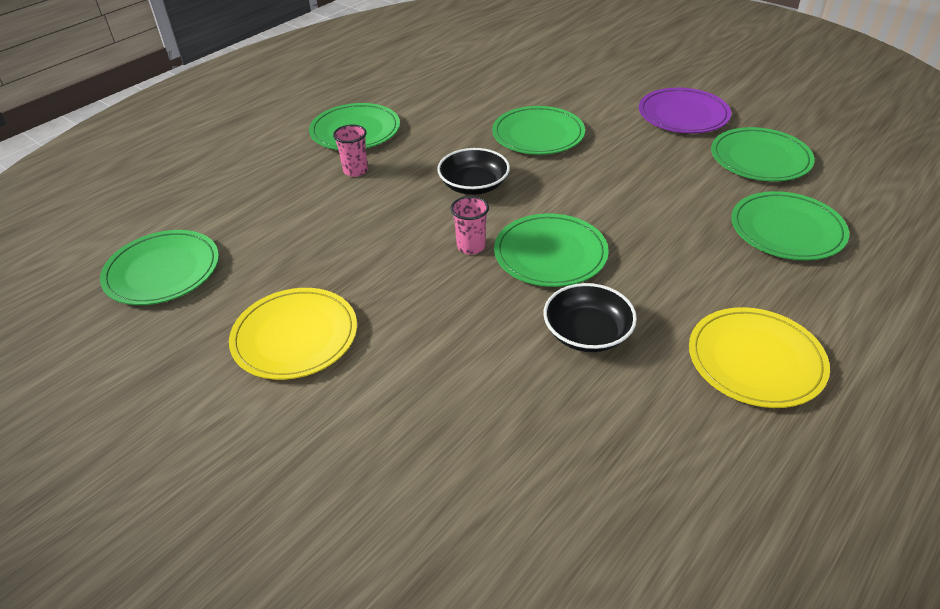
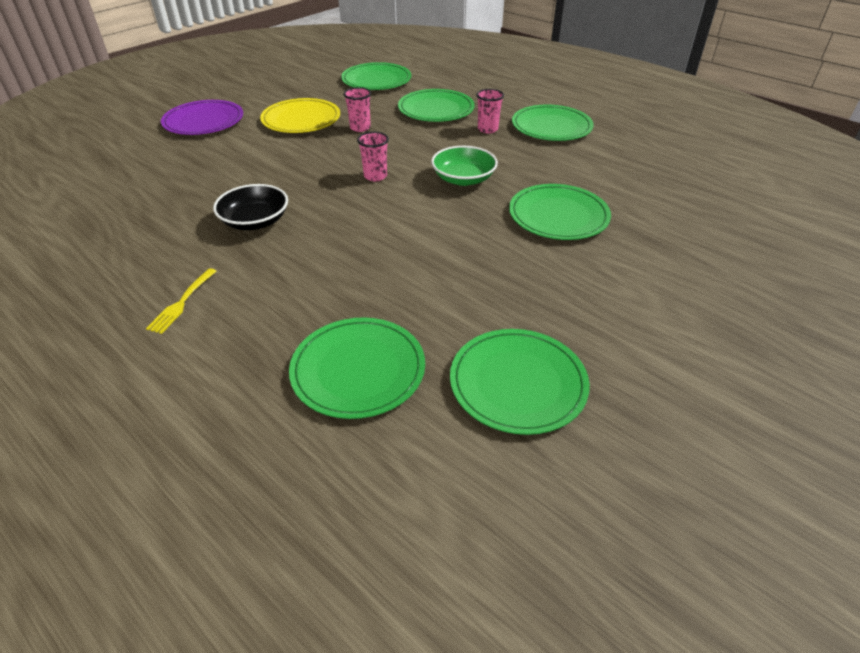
camera: 90 degrees right, 0 degrees up
(335, 271) = (360, 128): none -> pink cup
(474, 185) = (463, 179): black bowl -> green bowl
(550, 254) = (356, 211): green plate -> green plate (436, 109)
(683, 114) = (628, 330): purple plate -> purple plate (204, 121)
(755, 360) = (182, 302): yellow plate -> yellow fork

